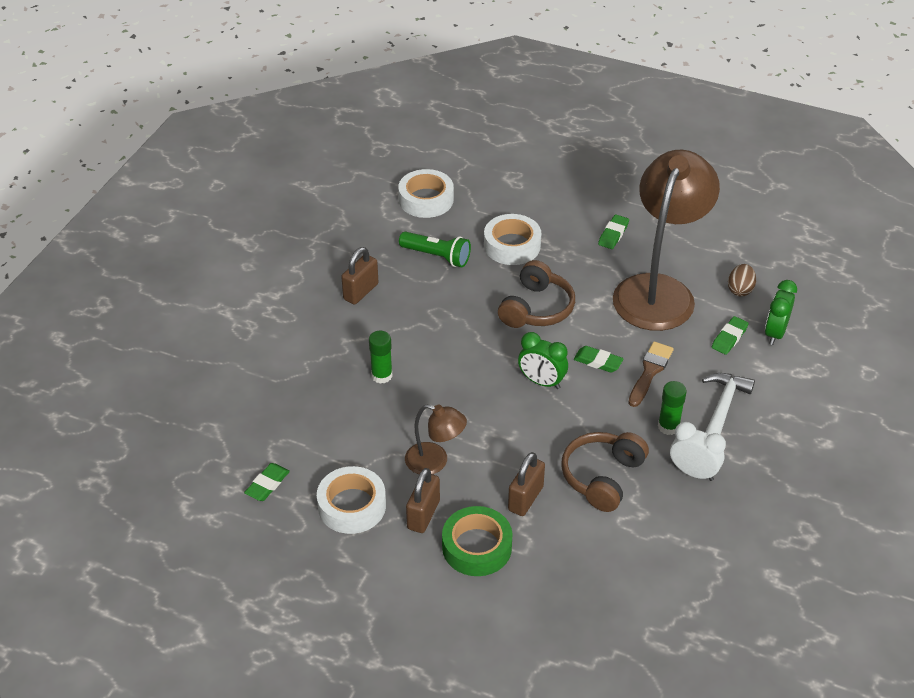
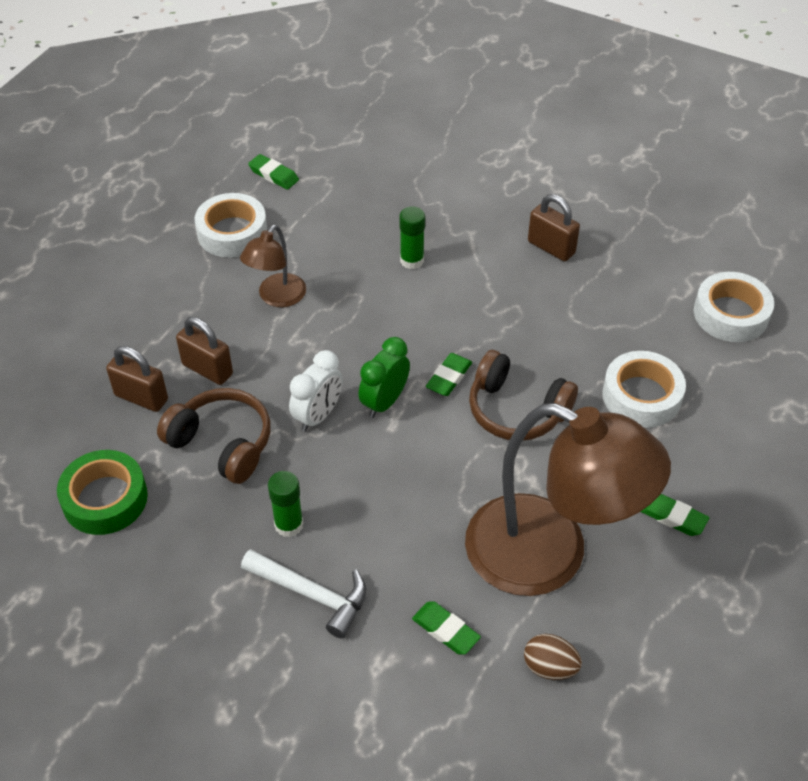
camera: 95 degrees right, 5 degrees up
(423, 515) = (207, 284): brown padlock -> brown padlock (141, 397)
(437, 256) = (616, 318): green flashlight -> none
(477, 547) = (153, 323): green tape -> green tape (105, 499)
(598, 362) = (413, 464): green eraser -> green eraser (449, 377)
(650, 372) = (388, 519): brown brush -> none
(693, 472) = (208, 539): white clock -> white clock (318, 415)
(775, 333) = (451, 697): green clock -> none

